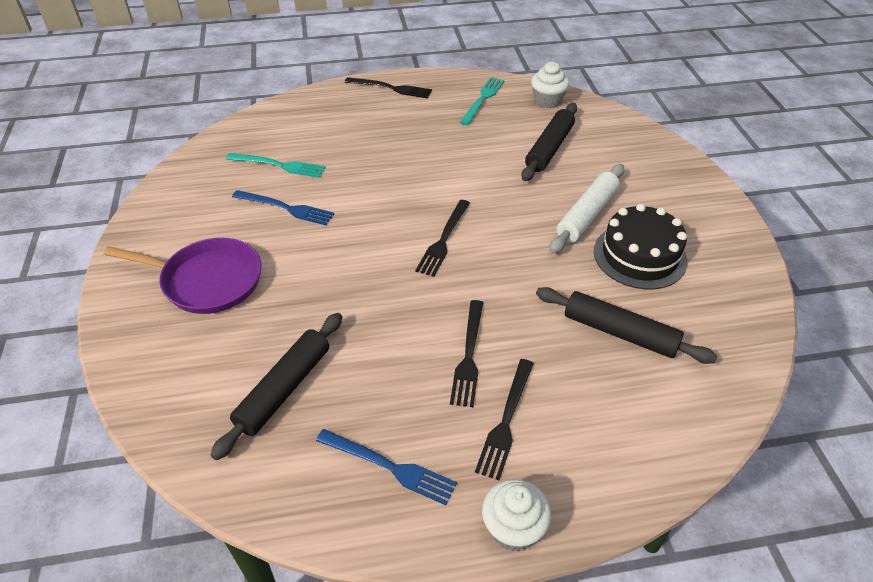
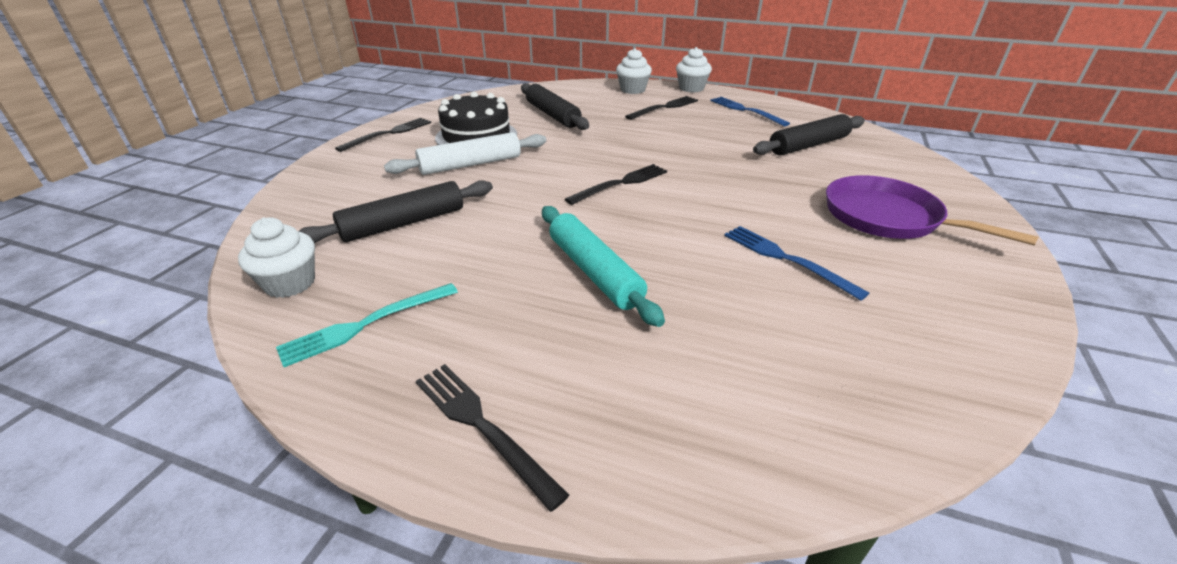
camera: 150 degrees left, 10 degrees down
(279, 165) = (787, 323): turquoise fork -> none
(400, 159) = (594, 272): none -> turquoise rolling pin
(468, 356) = (664, 129): black fork -> black fork (389, 134)
(596, 470) = (632, 90): none -> white cupcake

